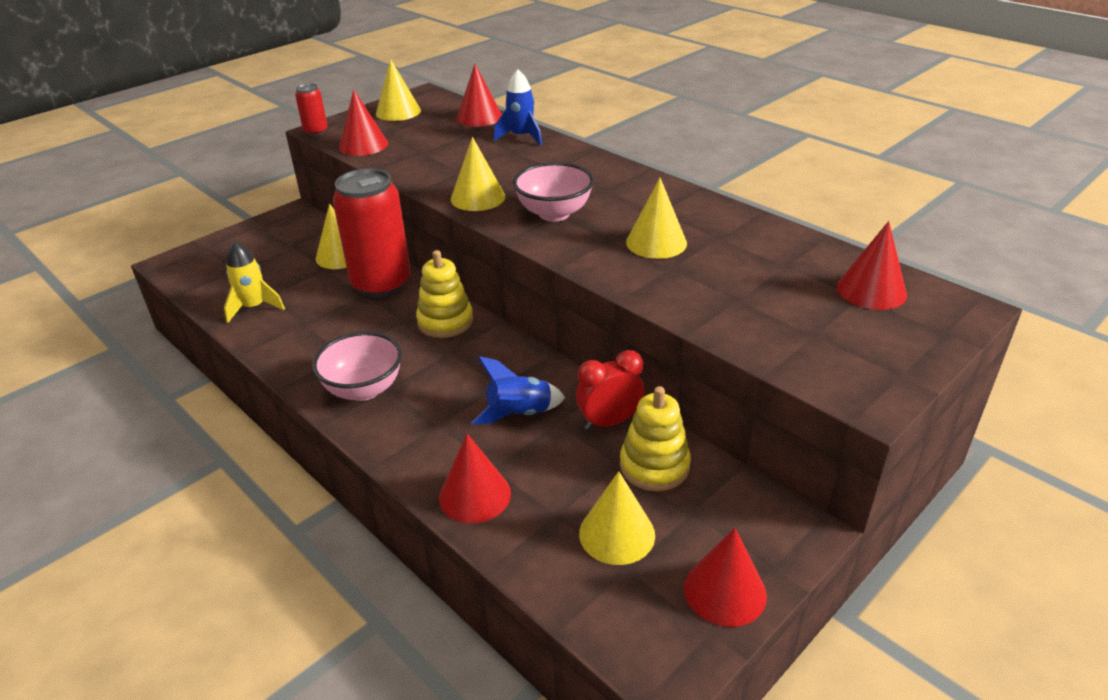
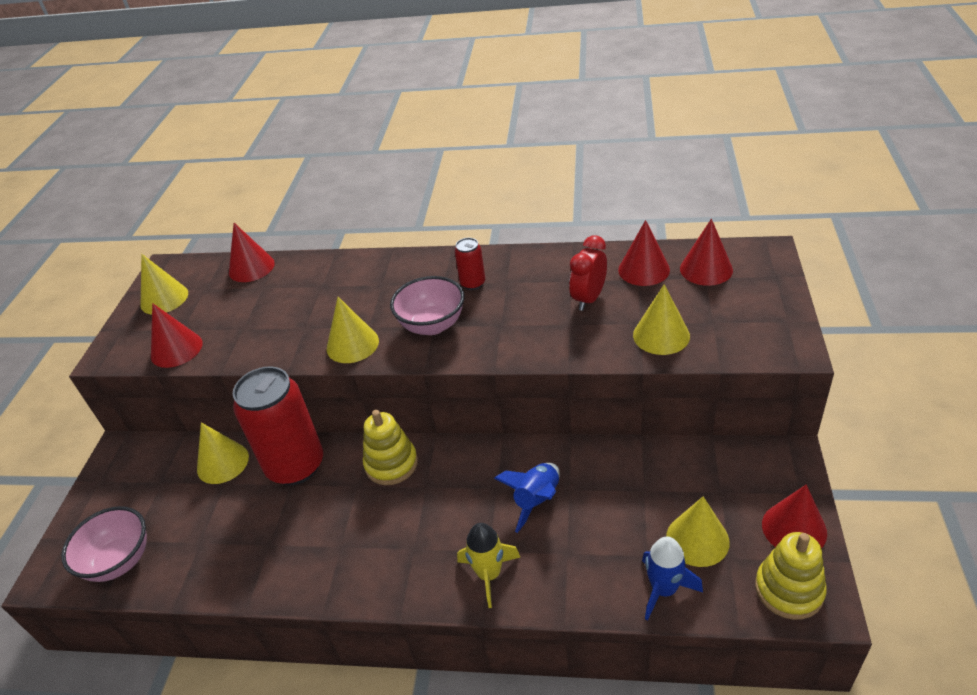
camera: 35 degrees left, 5 degrees up
(254, 307) = (201, 561): yellow rocket -> yellow rocket (489, 574)
(316, 131) = (106, 360): red can -> red can (473, 283)
(364, 389) = (397, 564): pink bowl -> pink bowl (119, 561)
(474, 495) = (581, 583): red cone -> red cone (643, 270)
(521, 137) = (314, 269): blue rocket -> blue rocket (663, 589)
(609, 422) = (602, 463): red clock -> red clock (588, 299)
(654, 466) = (665, 475): yellow stacking toy -> yellow stacking toy (789, 590)
(656, 242) = (536, 308): yellow cone -> yellow cone (661, 335)

